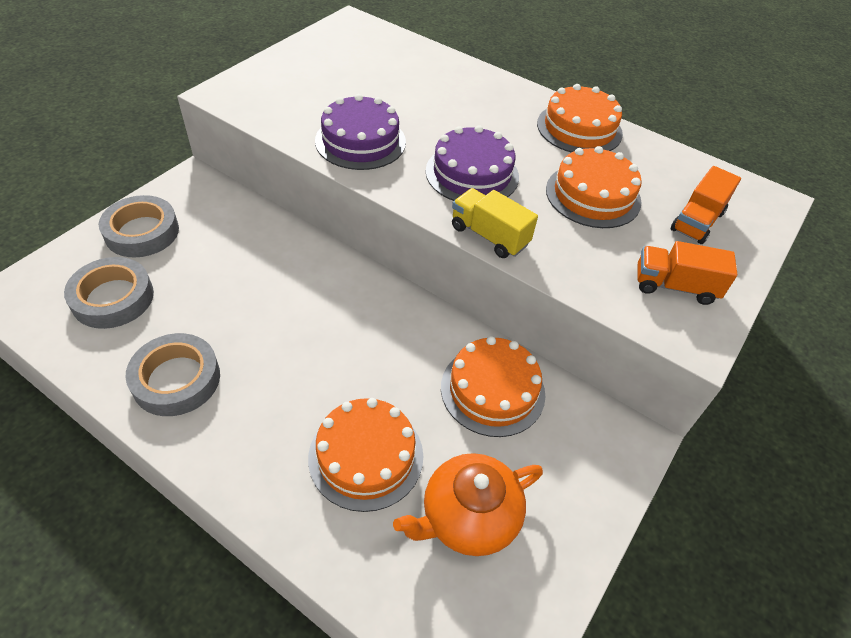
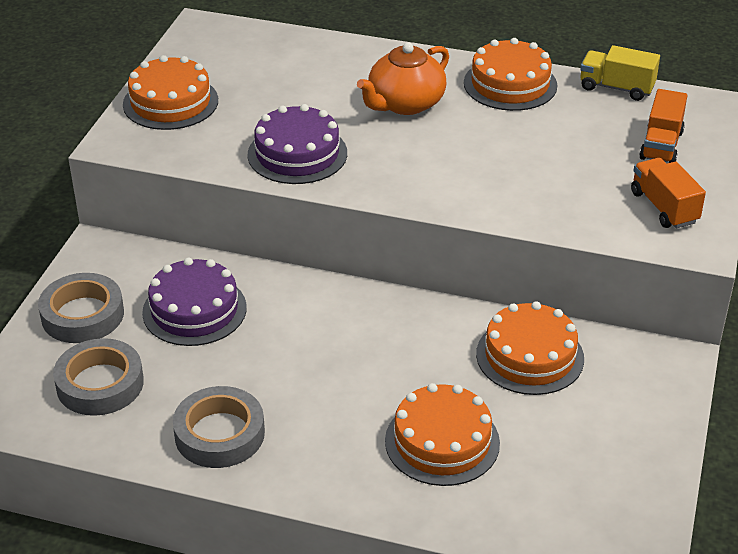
camera: 15 degrees left, 10 degrees down
(468, 517) = (559, 459): orange teapot -> orange teapot (405, 104)
(472, 174) = (428, 156): purple cake -> purple cake (194, 310)
(489, 236) = (476, 209): yellow truck -> yellow truck (616, 88)
(593, 195) = (554, 146): orange cake -> orange cake (170, 102)
(674, 286) = (664, 207): orange truck -> orange truck turned 75 degrees clockwise

